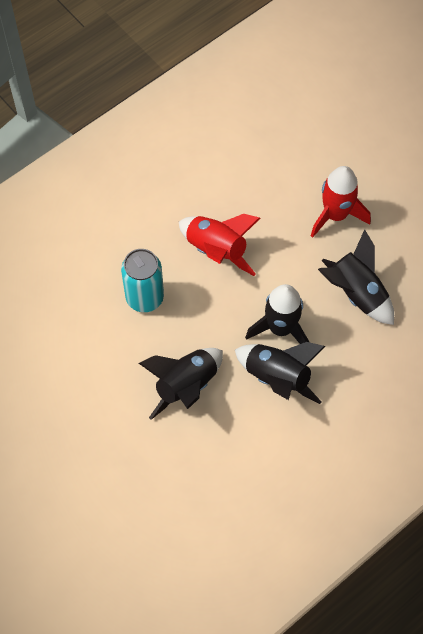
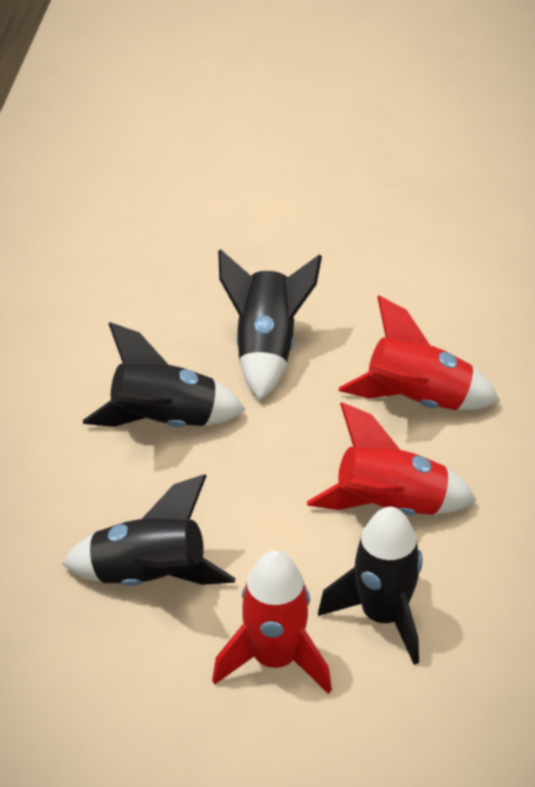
camera: 140 degrees right, 20 degrees down
(144, 298) = (418, 400): turquoise can -> red rocket
(281, 328) = (212, 473): black rocket -> black rocket (383, 616)

